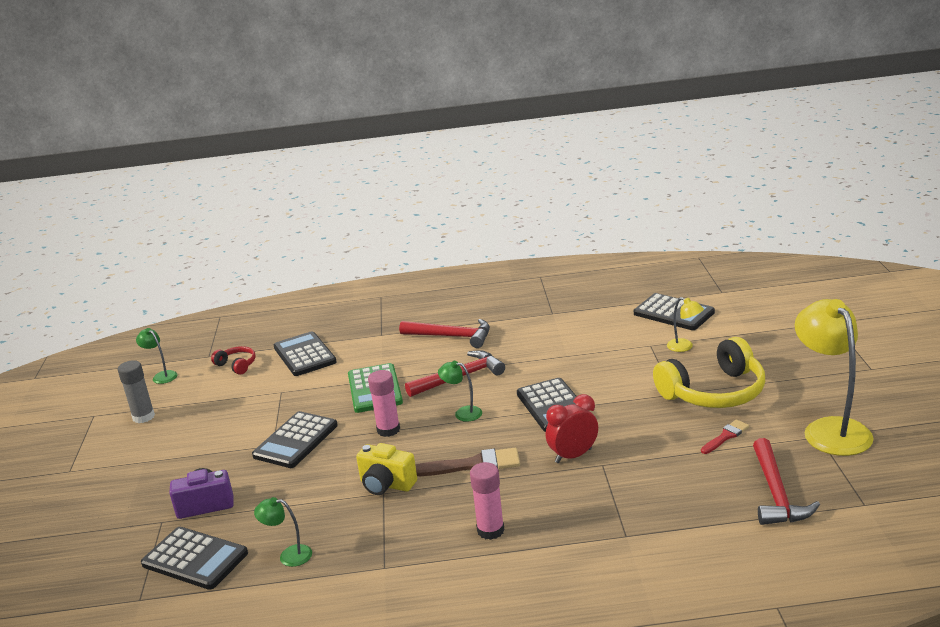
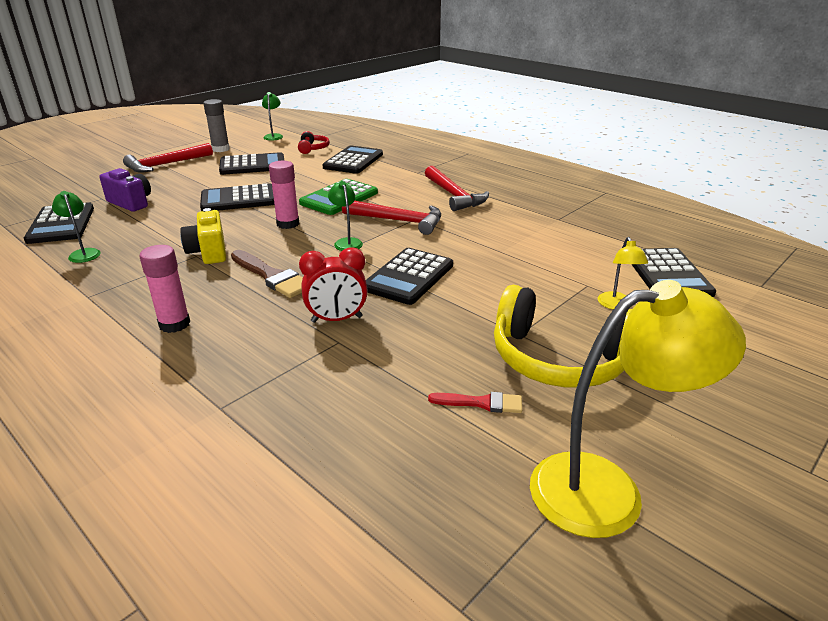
camera: 45 degrees right, 5 degrees up
(223, 410) = (252, 165): none -> black calculator
(573, 456) = (336, 319): red clock -> red clock turned 150 degrees clockwise
(776, 493) = (403, 497): red hammer -> red hammer (166, 164)
(830, 429) = (608, 490): yellow lamp -> yellow lamp turned 45 degrees clockwise

